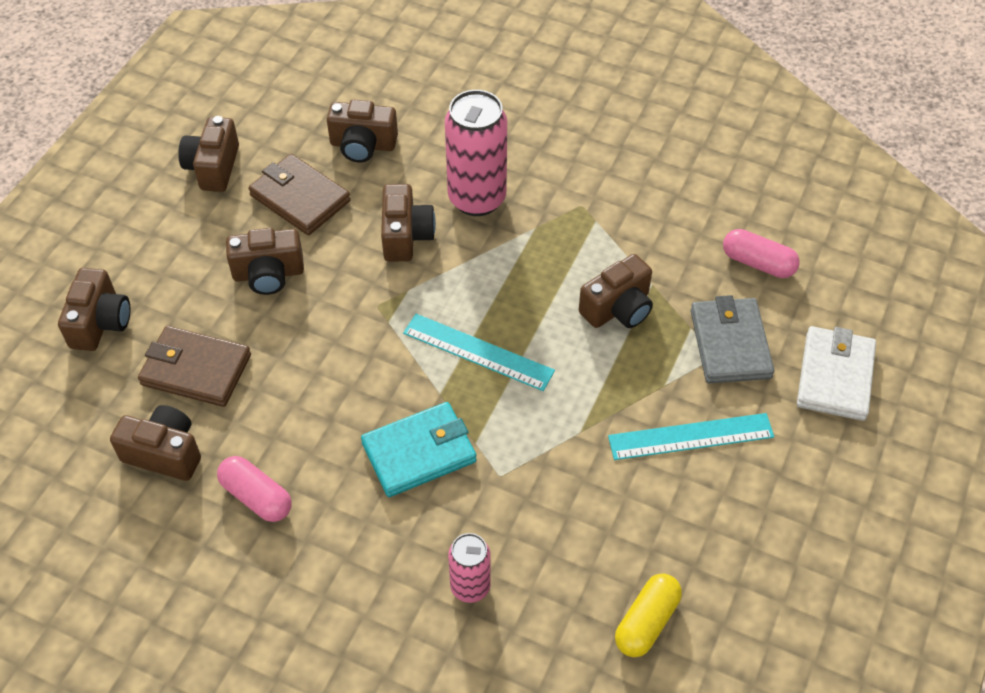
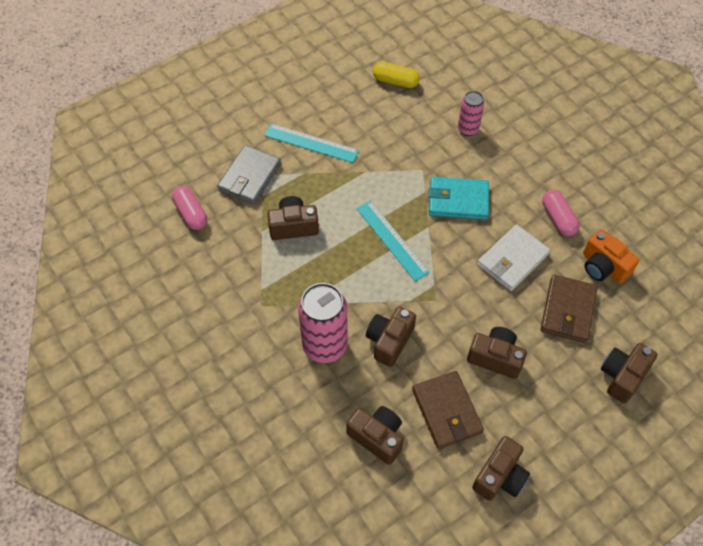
camera: 150 degrees left, 5 degrees up
(164, 453) = (603, 266): brown camera -> orange camera
(196, 370) = (568, 310): brown wallet -> brown wallet turned 60 degrees clockwise
(646, 622) = (395, 81): yellow capsule -> yellow capsule turned 45 degrees clockwise
(834, 376) = (212, 136): white wallet -> white wallet (512, 260)

